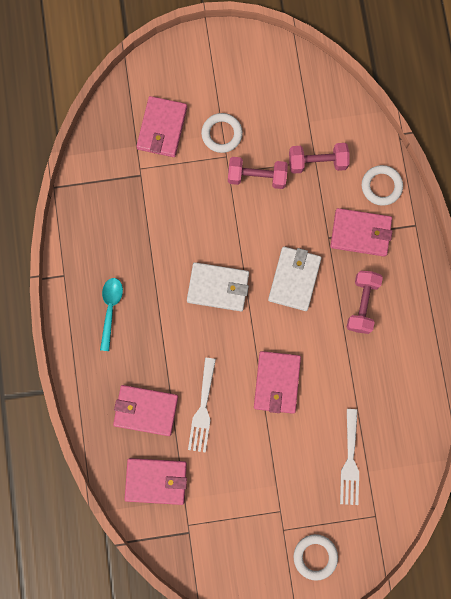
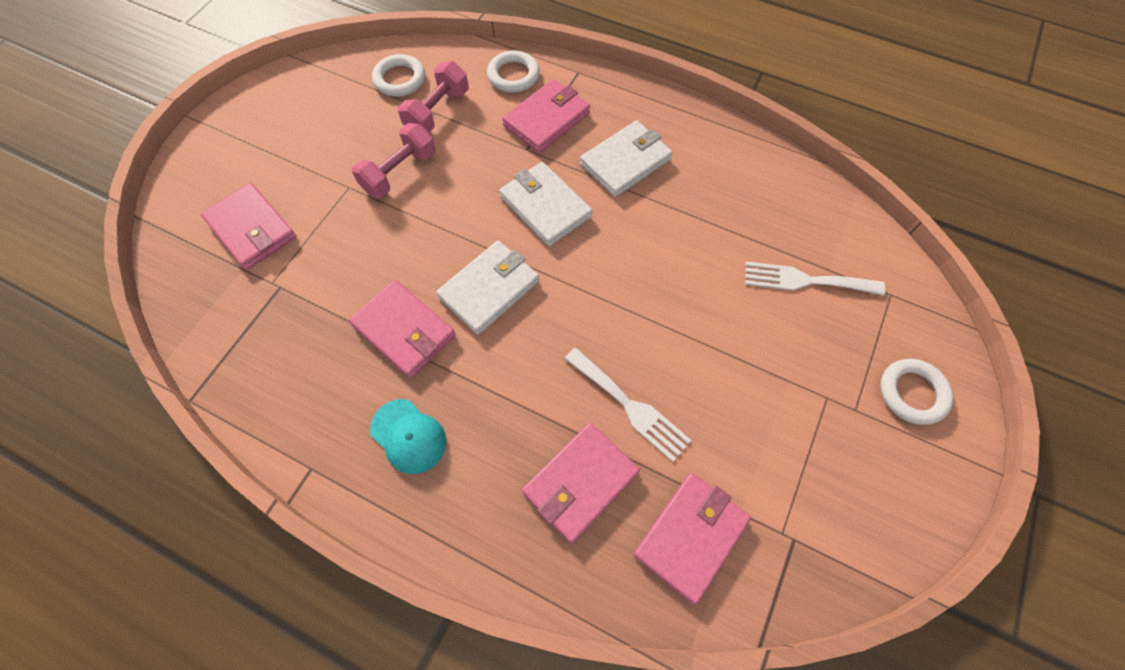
camera: 55 degrees left, 15 degrees down
(110, 309) = (408, 436): turquoise spoon -> turquoise cap
(222, 134) = (320, 176): white ring -> white ring (400, 79)
(276, 382) = (655, 299): pink wallet -> pink wallet (404, 331)
(350, 461) = (805, 280): white fork -> white fork turned 150 degrees clockwise
(362, 304) = (625, 162): pink dumbbell -> white wallet

